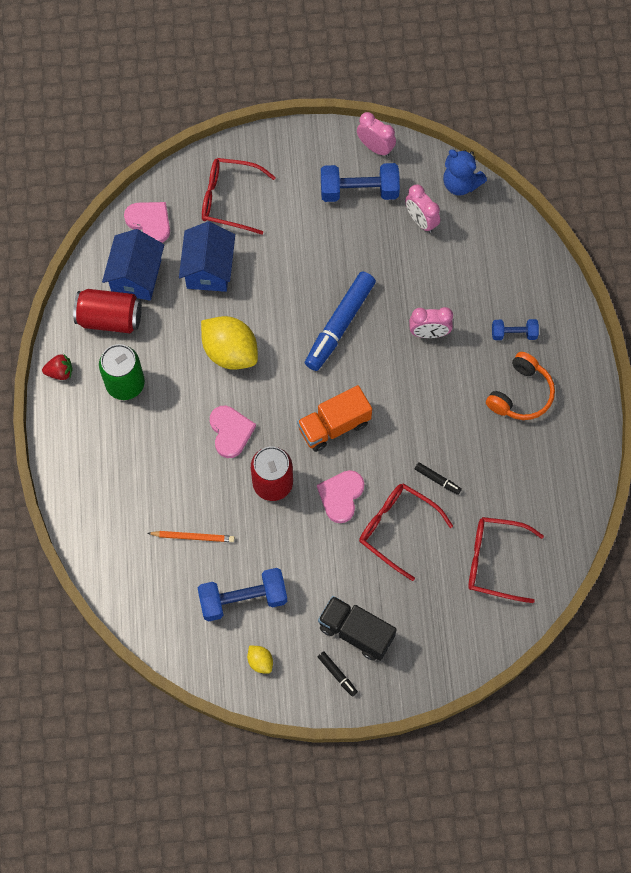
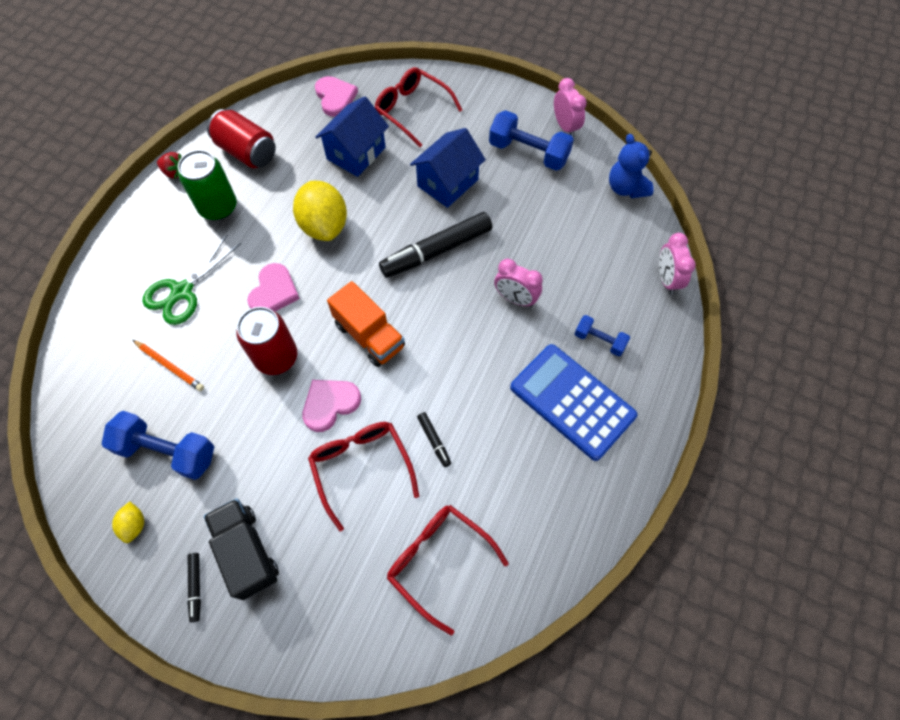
camera: 30 degrees right, 5 degrees down
(136, 276) = (293, 131): blue house -> blue house (447, 183)
(154, 473) = (182, 291): none -> green scissors
(334, 426) = (369, 335): orange truck -> orange truck turned 135 degrees counterclockwise
(340, 325) = (436, 251): blue marker -> black marker
(421, 221) = (569, 201): pink clock -> pink clock (666, 279)
(520, 394) = (572, 401): orange headphones -> blue calculator

